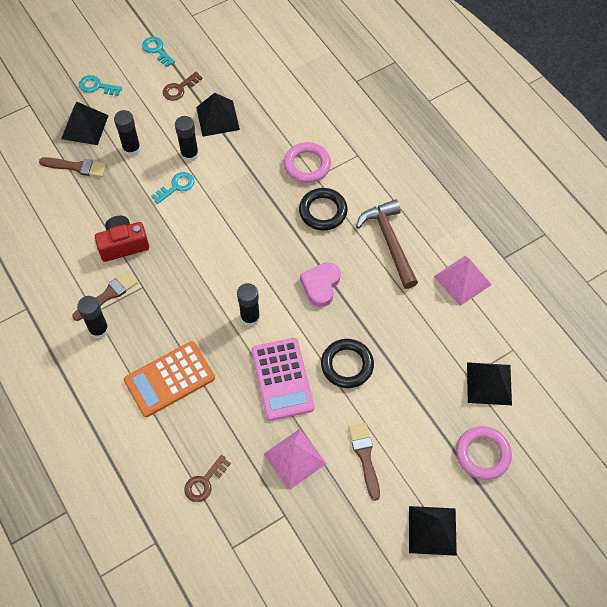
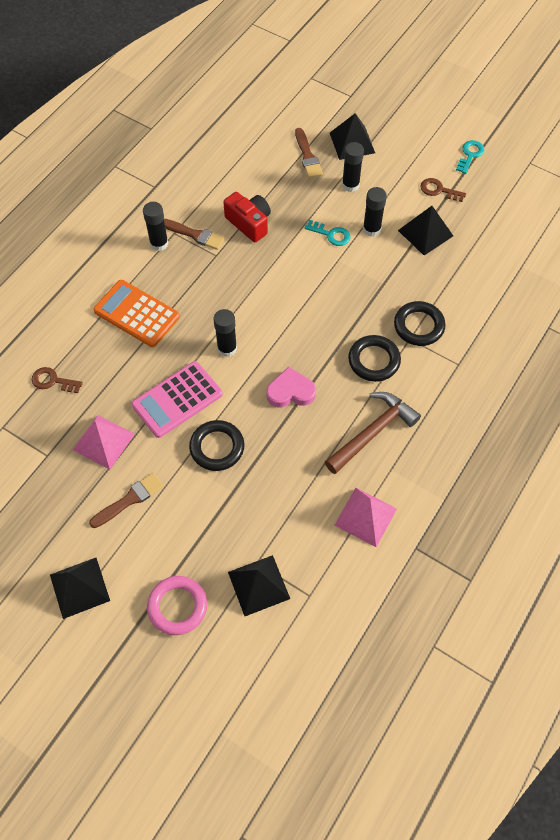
camera: 65 degrees right, 0 degrees up
(97, 86) = (400, 131): turquoise key -> none
(307, 165) = (418, 326): pink ring -> black ring

